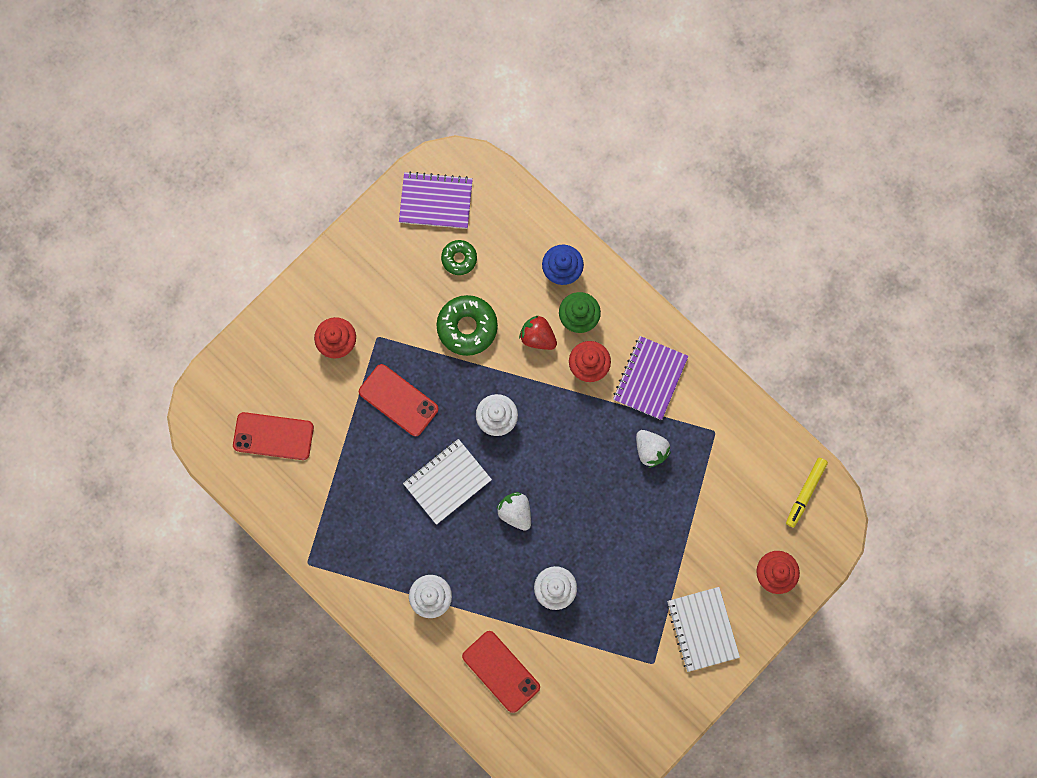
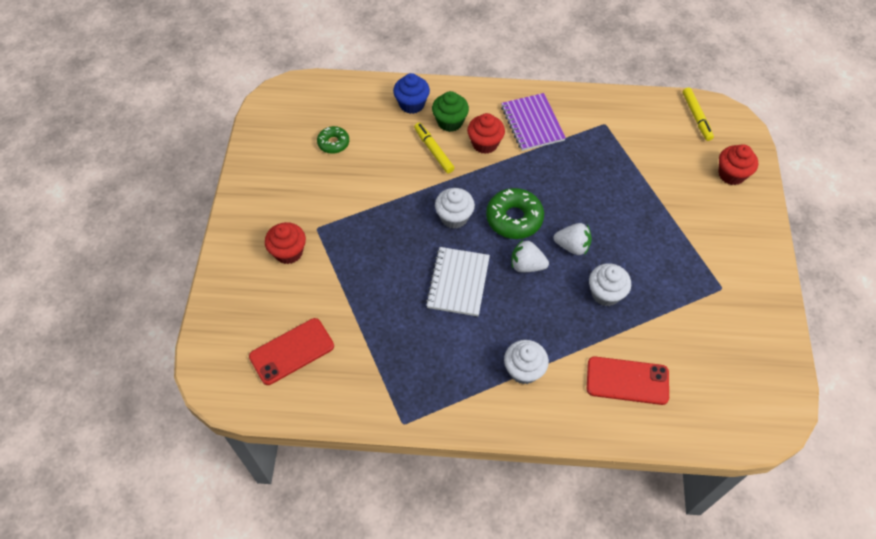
camera: 40 degrees left, 20 degrees down
(398, 400) = (370, 256): red phone -> none
(436, 201) = (285, 122): purple notebook -> none
(467, 327) = (378, 178): green donut -> green donut (514, 218)
(537, 337) = (433, 151): red strawberry -> yellow marker
(650, 450) = (576, 162): white strawberry -> white strawberry (572, 246)
(702, 629) = (727, 241): white notebook -> none

